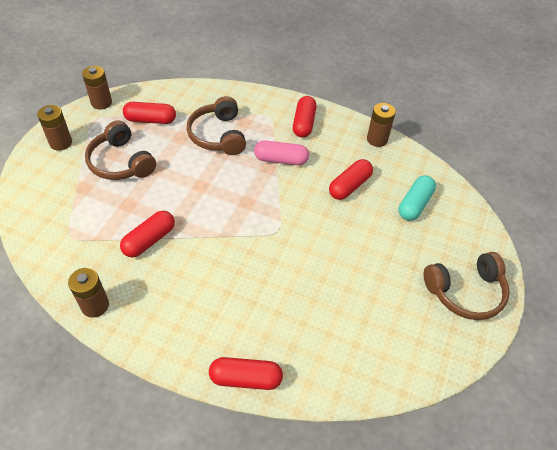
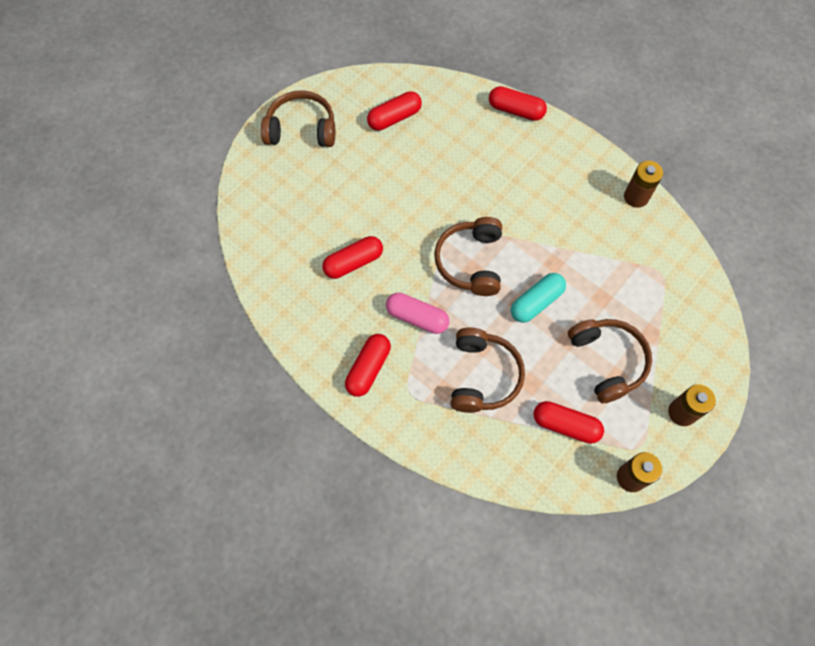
camera: 160 degrees left, 15 degrees up
(149, 240) = (582, 250): red capsule -> red capsule (394, 118)
(250, 208) = (470, 262): none -> brown headphones
(377, 139) = (289, 320): brown battery -> none
(414, 204) = (295, 223): turquoise capsule -> turquoise capsule (536, 302)

